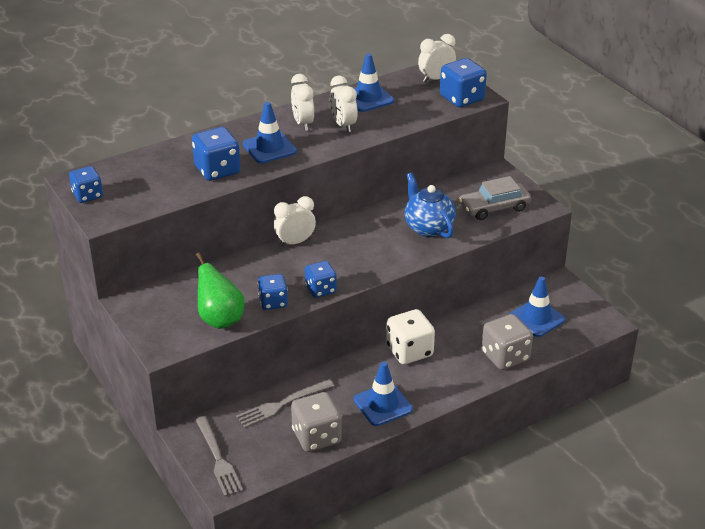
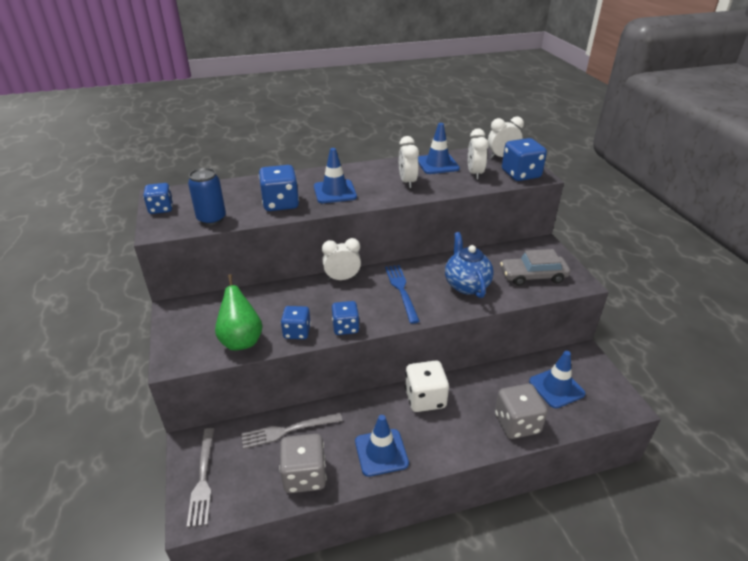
camera: 15 degrees right, 0 degrees up
(152, 198) = (211, 219): none -> blue can
(303, 123) = (373, 176): white clock -> white clock (475, 174)
(363, 244) = (401, 290): none -> blue fork

